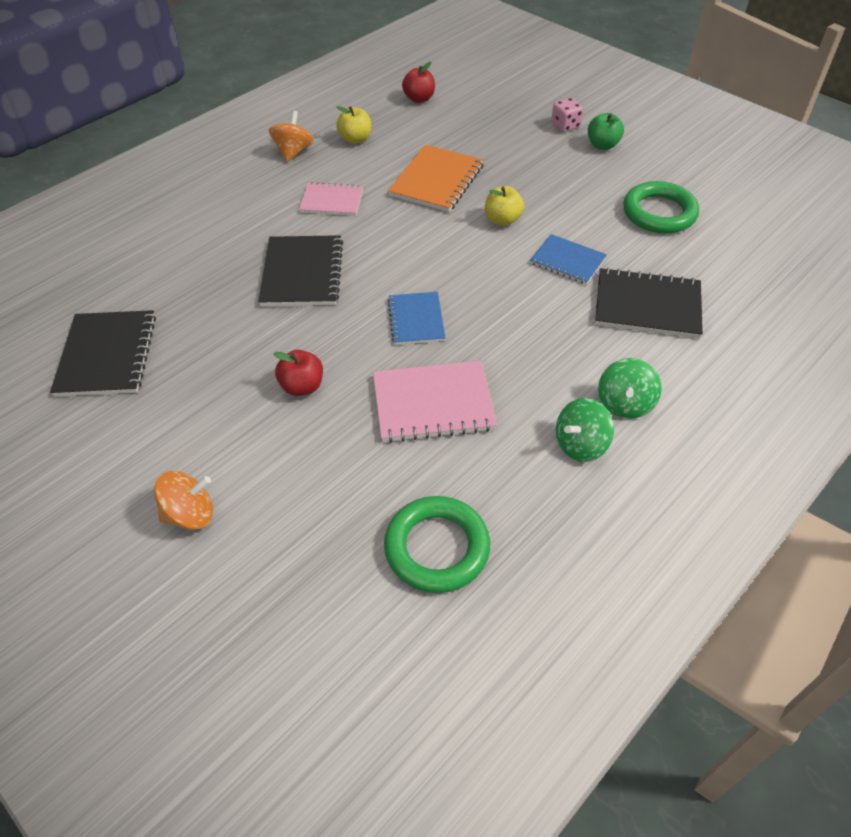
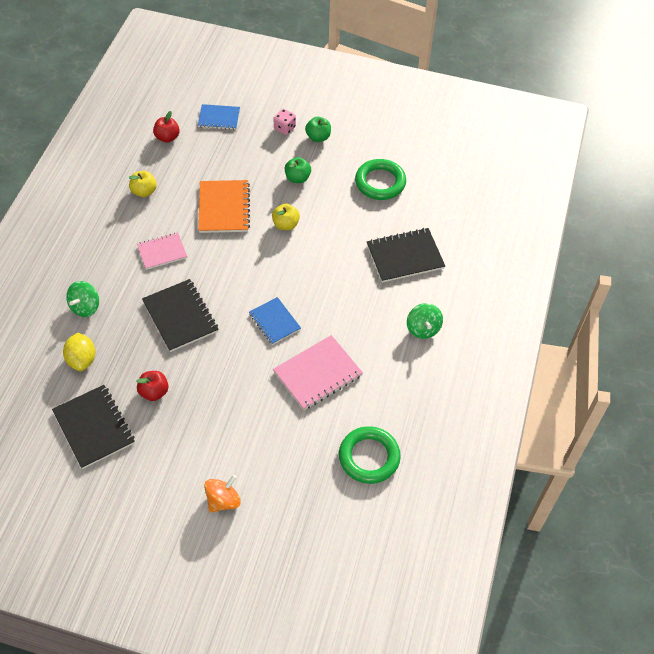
camera: 30 degrees left, 5 degrees up
(155, 278) = (82, 360): none -> yellow lemon
(293, 152) = (106, 219): orange spinning top -> none
(302, 386) = (234, 395): red apple -> red apple (154, 392)
(549, 178) = (297, 178): none -> green apple
(567, 261) = (343, 241): blue notebook -> blue notebook (219, 118)
(580, 444) = (412, 364): green spinning top -> green spinning top (85, 307)

